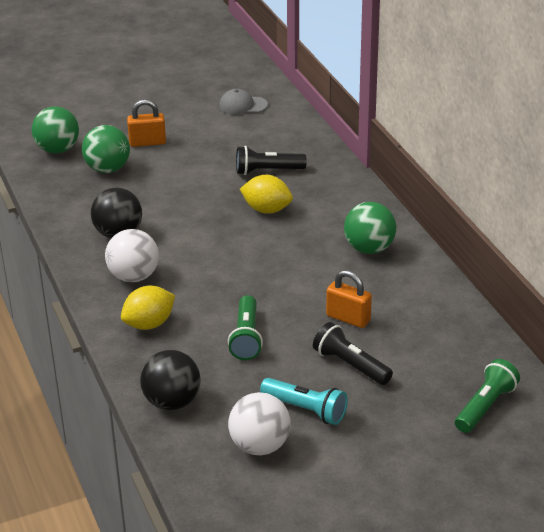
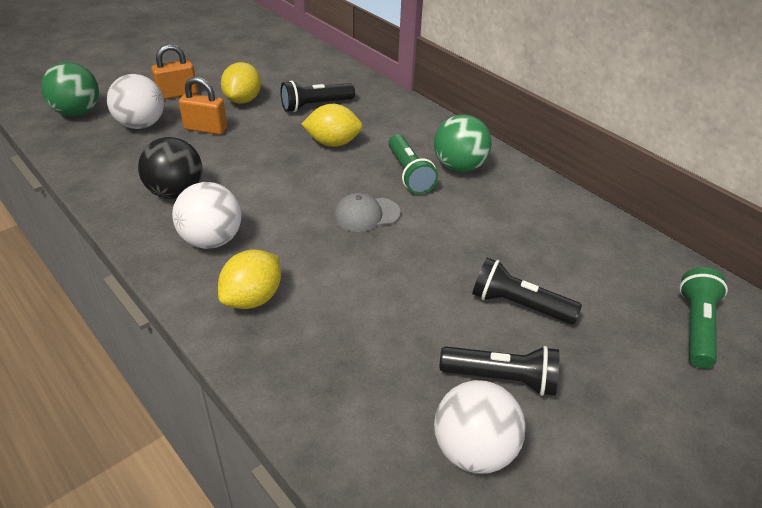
camera: 20 degrees left, 5 degrees up
(107, 169) = (141, 125): green ball -> white ball
(172, 402) = (326, 407): black ball -> none
(204, 156) = (243, 100): none -> yellow lemon
(243, 105) = (263, 51): grey cap -> grey cap (366, 214)
(246, 337) = (380, 293): green flashlight -> green flashlight (409, 174)
(305, 410) = (501, 379): turquoise flashlight -> black flashlight
(348, 318) = (482, 247): orange padlock -> orange padlock (205, 129)

